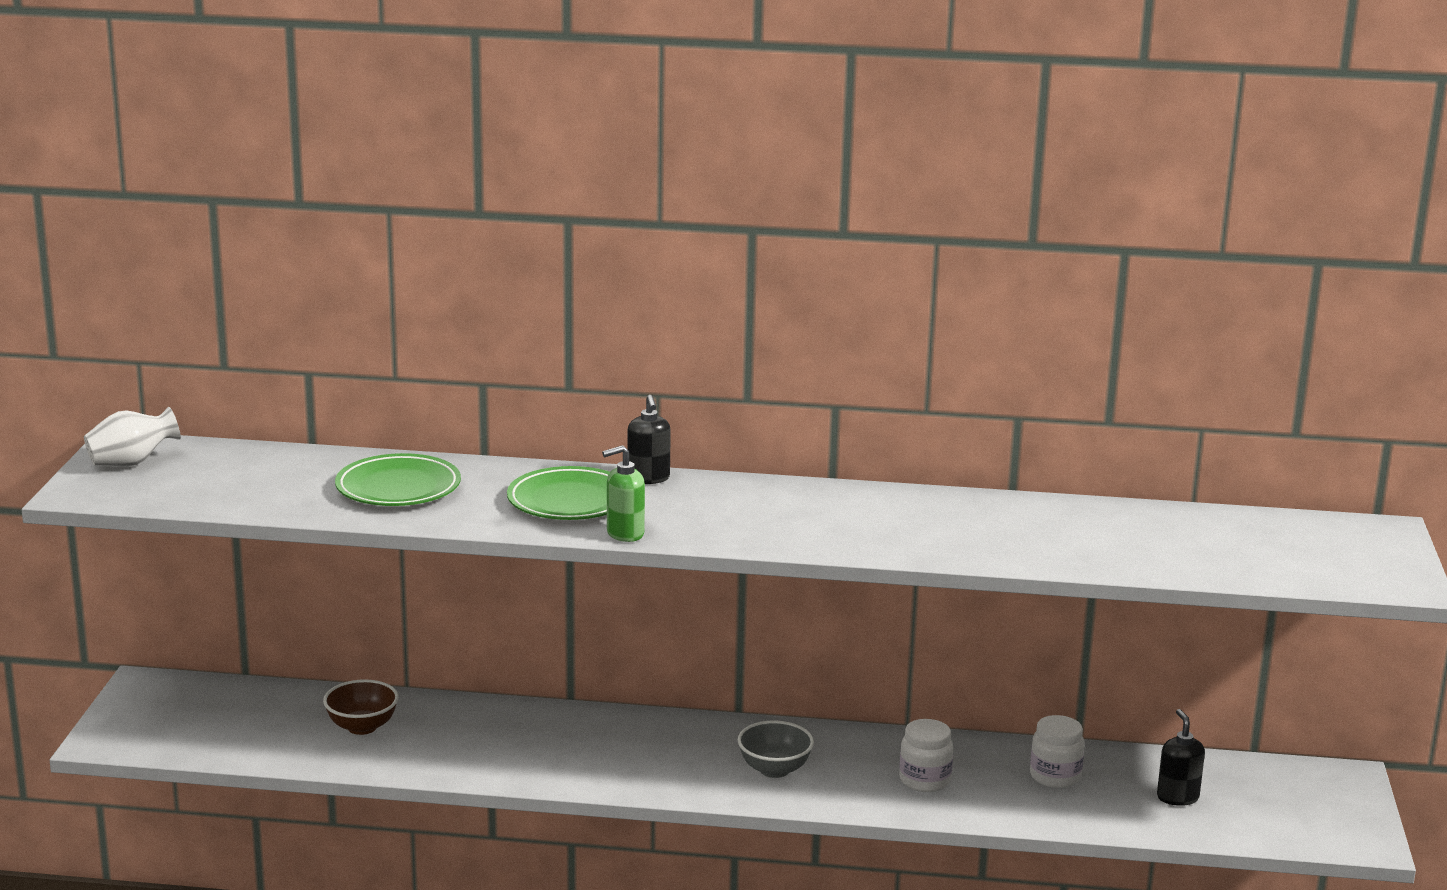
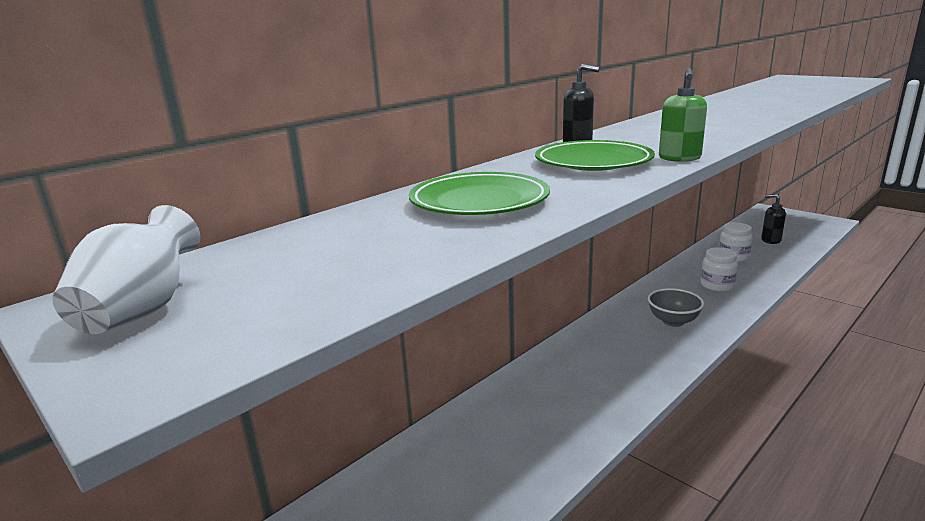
camera: 50 degrees left, 0 degrees up
(362, 727) = (452, 474): brown bowl -> none

